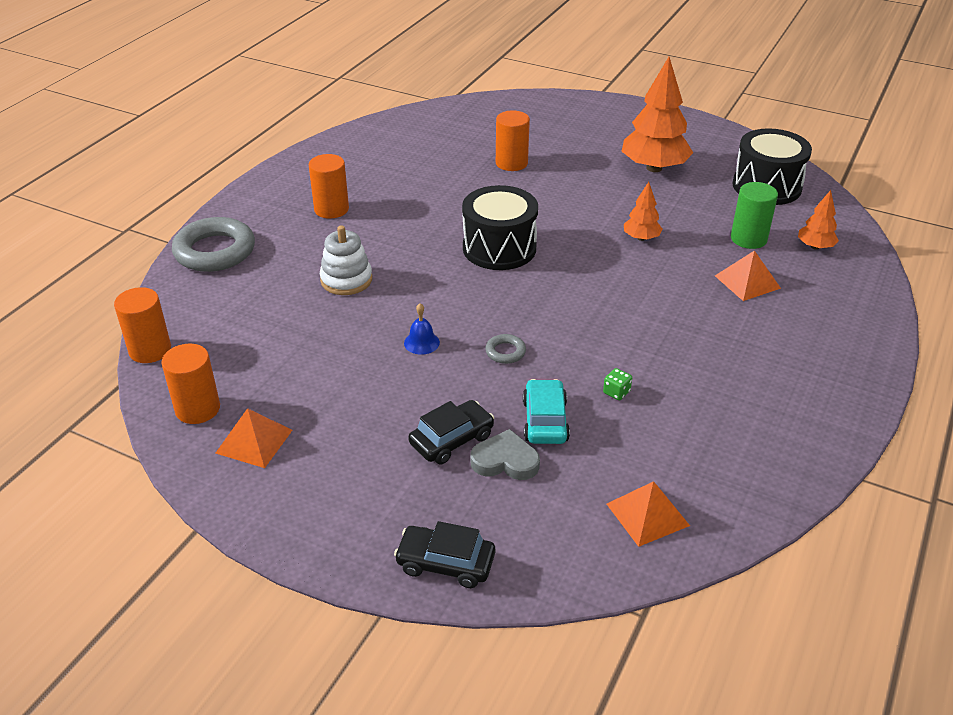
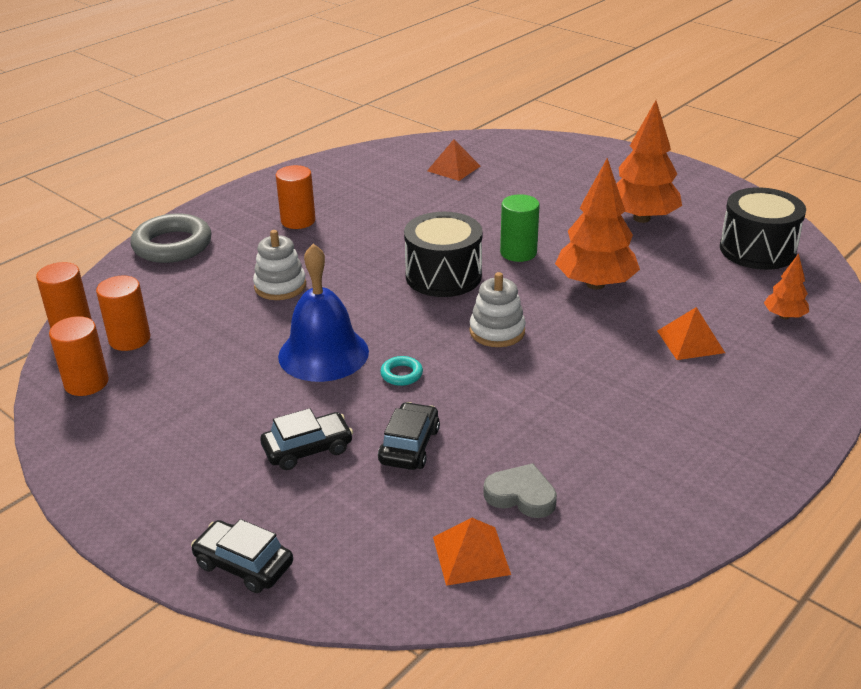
camera: 15 degrees right, 5 degrees down
(254, 441) = (122, 420): orange pyramid -> orange pyramid (453, 168)
(421, 342) = (323, 353): blue bell -> blue bell, size x2.48
(505, 352) = (401, 374): grey ring -> turquoise ring
(505, 461) = (350, 477): grey heart -> grey heart (521, 495)
(511, 163) = (495, 198): orange cylinder -> orange cylinder (129, 339)
(545, 420) = (409, 446): turquoise car -> black car
(574, 296) = (497, 331): none -> white stacking toy
(616, 392) = (496, 430): green dice -> none
(641, 238) = (595, 284): orange tree -> orange tree, size x1.99
(748, 239) = (712, 299): green cylinder -> green cylinder (518, 252)

